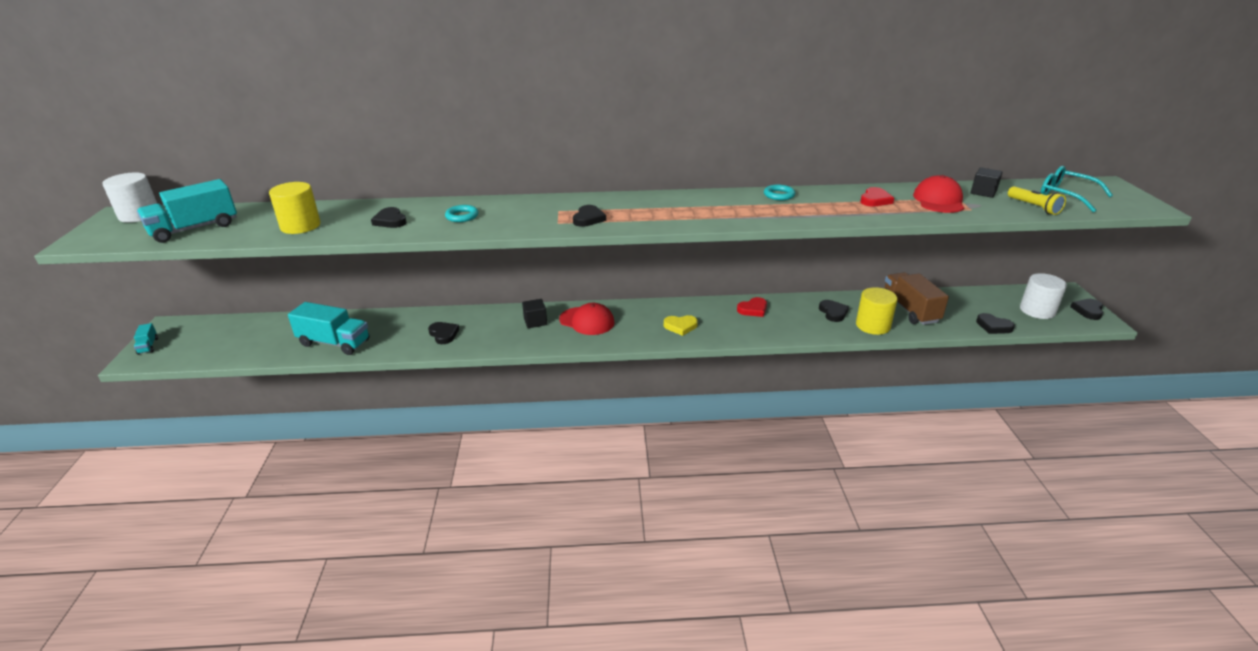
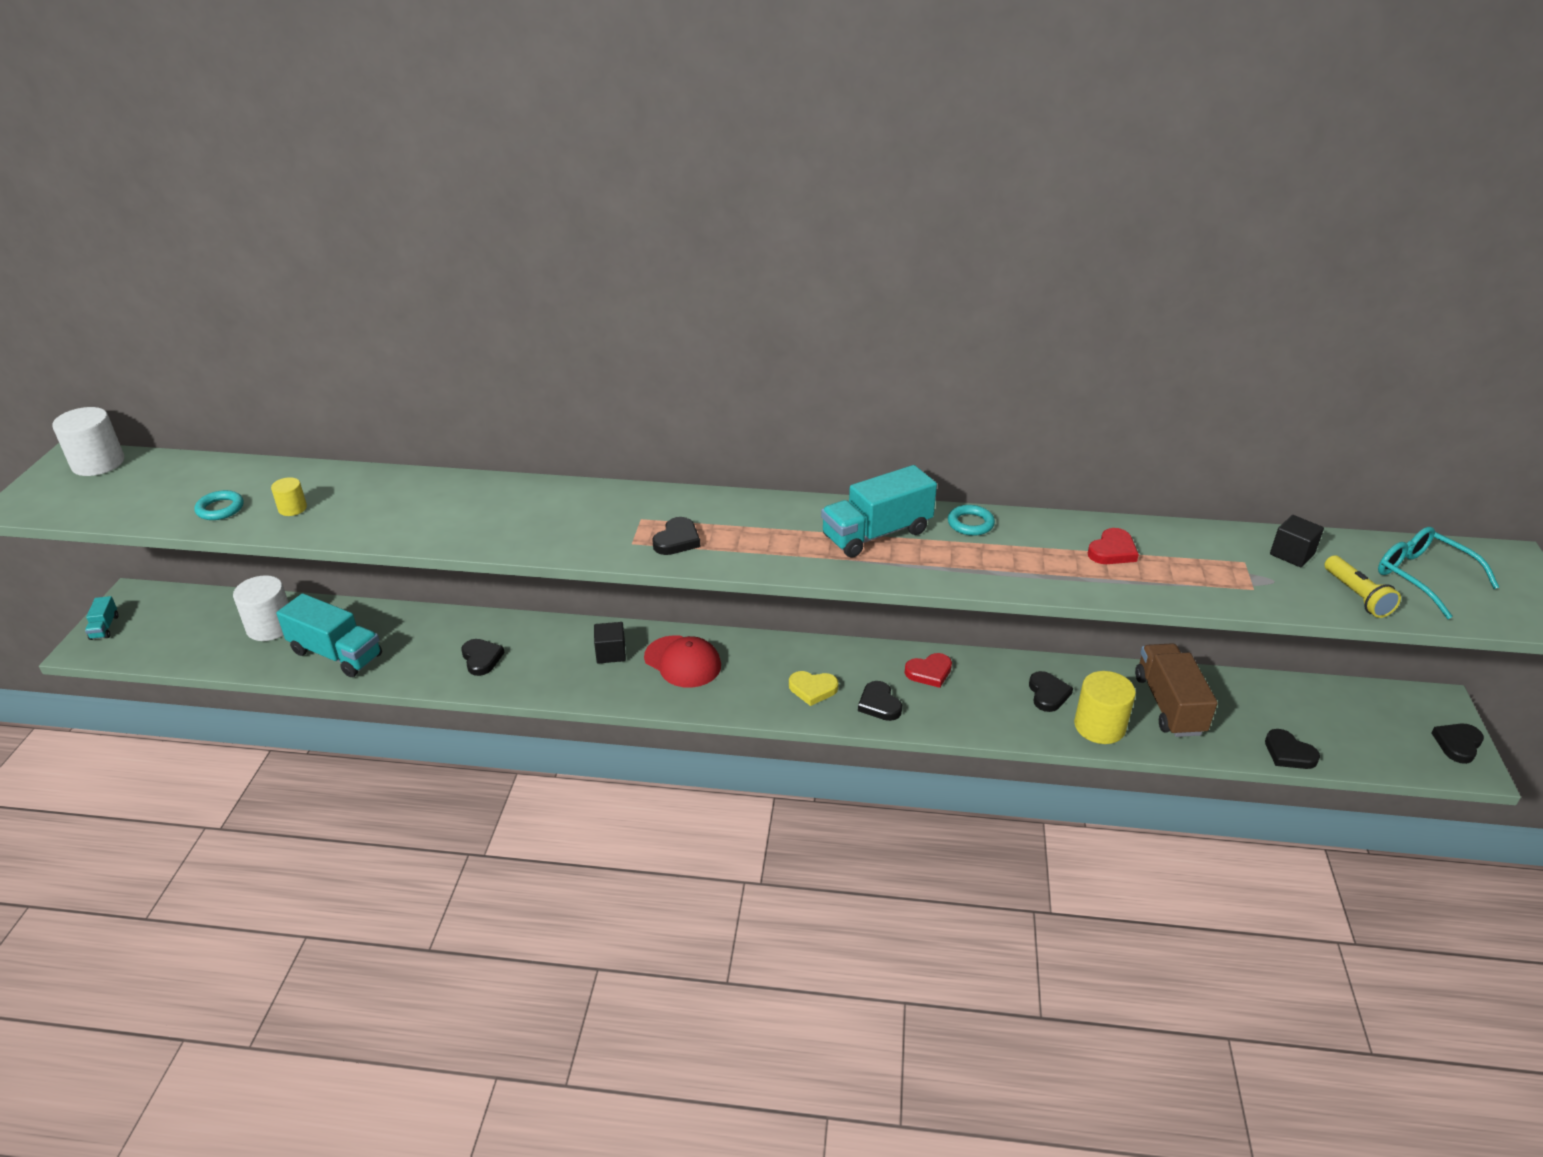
camera: 10 degrees right, 5 degrees up
(194, 229) = (160, 498): turquoise truck -> turquoise truck (876, 534)
(300, 226) = (292, 508): yellow cylinder -> yellow cylinder, size x0.53
(390, 221) = (410, 512): black heart -> black heart (879, 704)
(462, 216) = (506, 514): turquoise ring -> turquoise ring (220, 509)
(938, 200) = (1211, 563): red cap -> none
(1037, 310) = (1373, 733): white cylinder -> white cylinder (270, 627)

